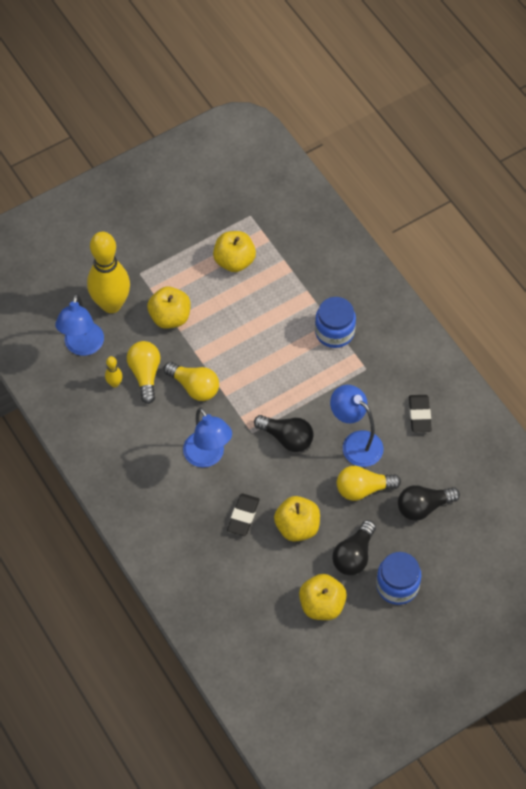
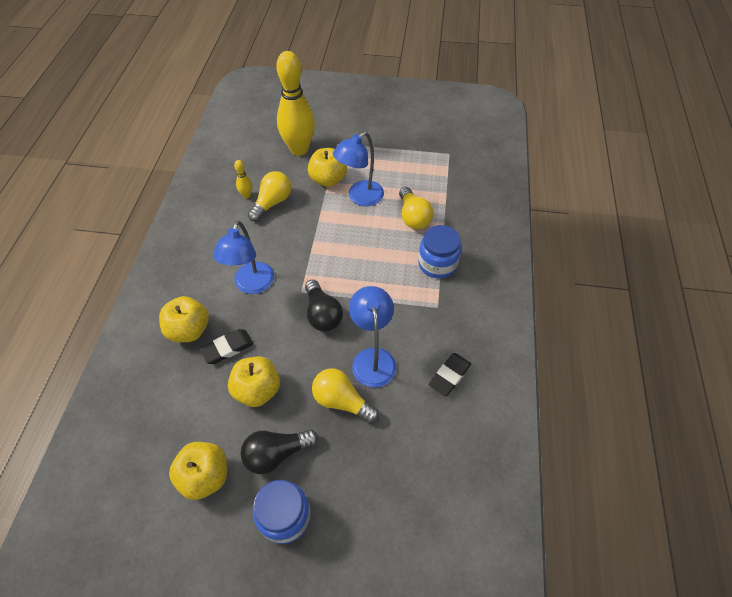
camera: 40 degrees right, 5 degrees down
(82, 347) = (253, 162): blue lamp -> blue lamp (360, 197)
(194, 387) = (295, 232): yellow light bulb -> yellow light bulb (413, 217)
(234, 261) = (409, 173): yellow apple -> yellow apple (189, 330)
(423, 507) = (379, 460): black light bulb -> none

